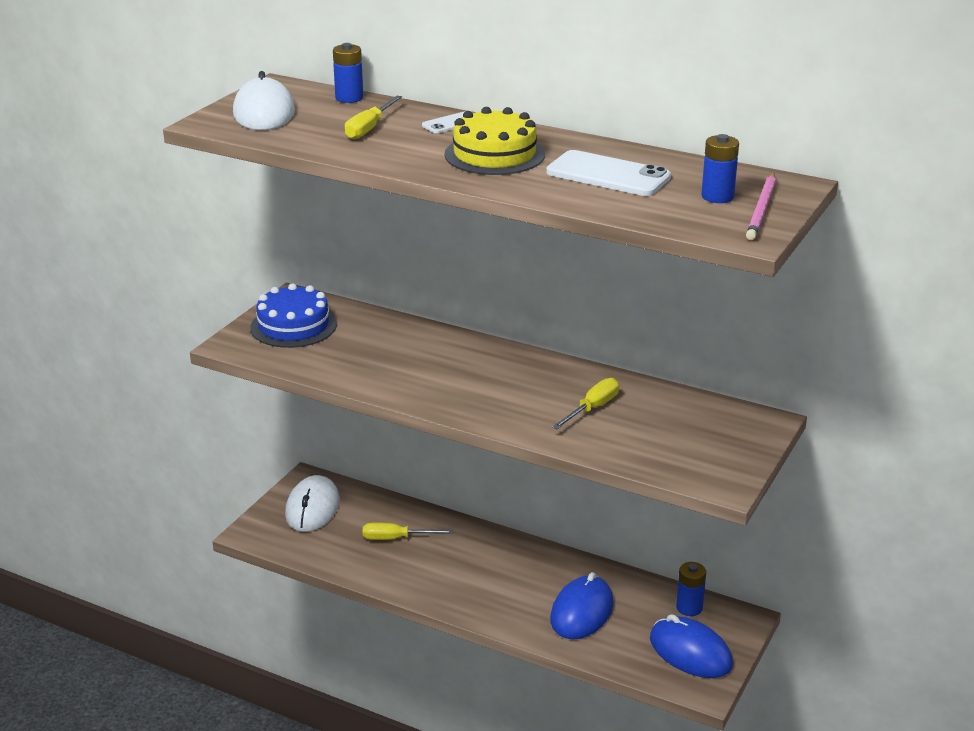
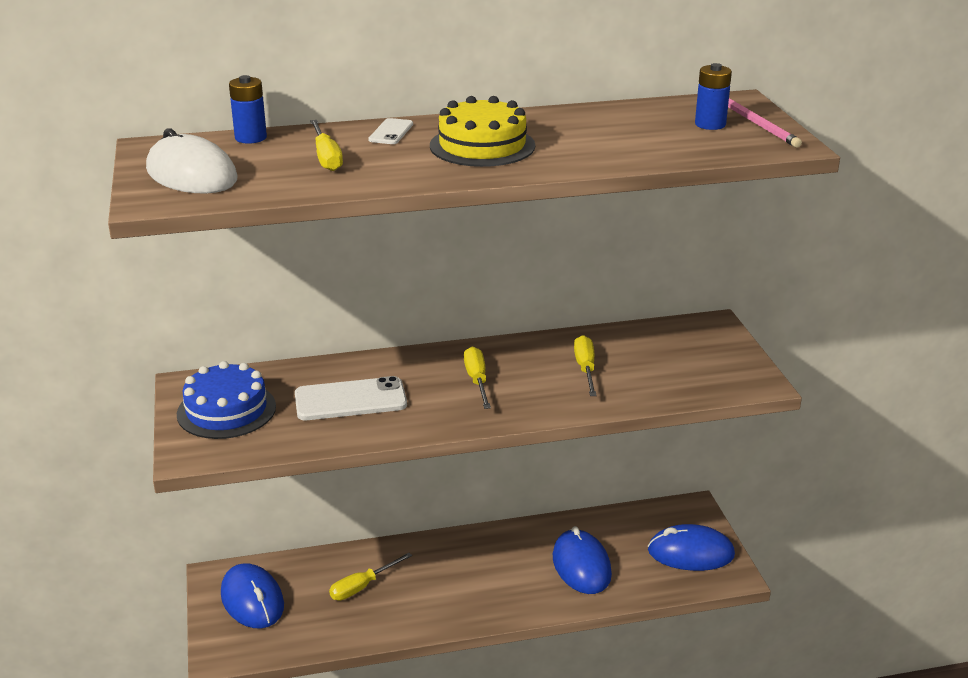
camera: 40 degrees left, 0 degrees up
(312, 508) = (252, 600): white mouse -> blue mouse
(493, 380) = (477, 380): none -> yellow screwdriver
(608, 175) = (602, 133): white phone -> white phone (350, 400)
(689, 608) = (649, 520): blue battery -> none

